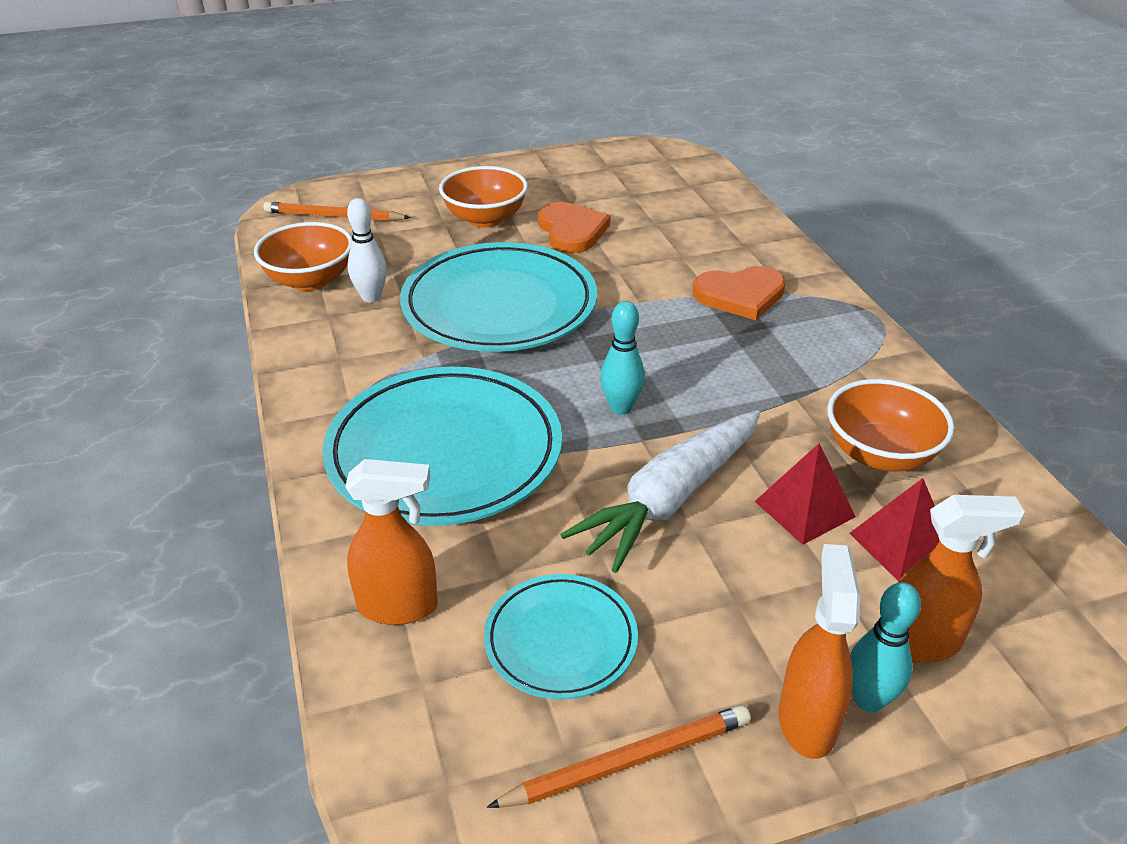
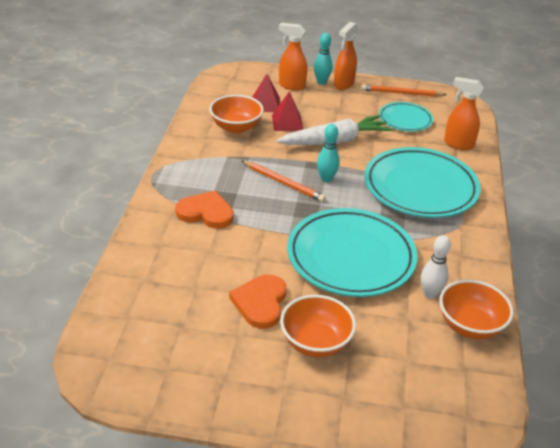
camera: 155 degrees left, 0 degrees up
(334, 216) = (438, 397): orange pencil -> orange pencil (283, 183)

